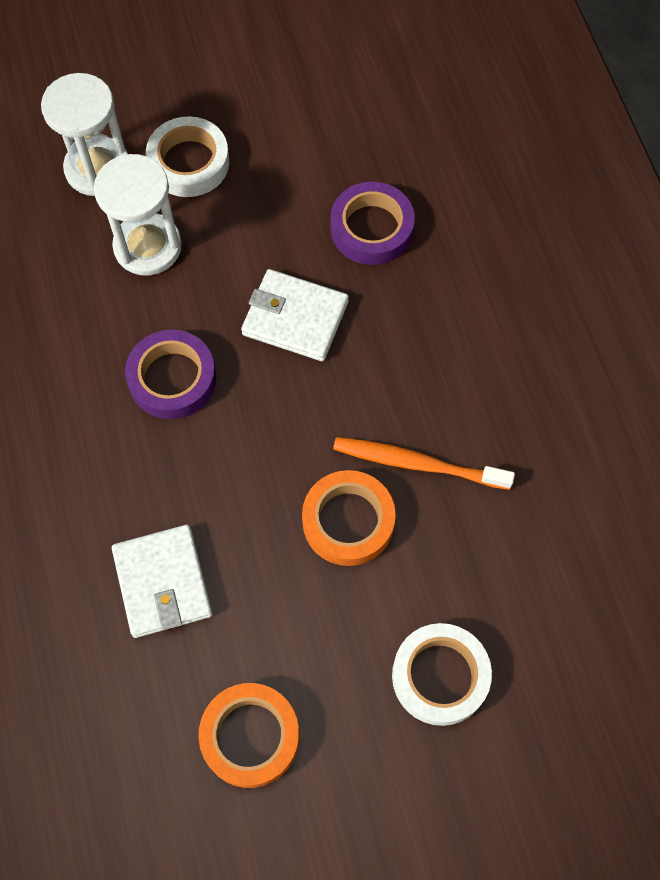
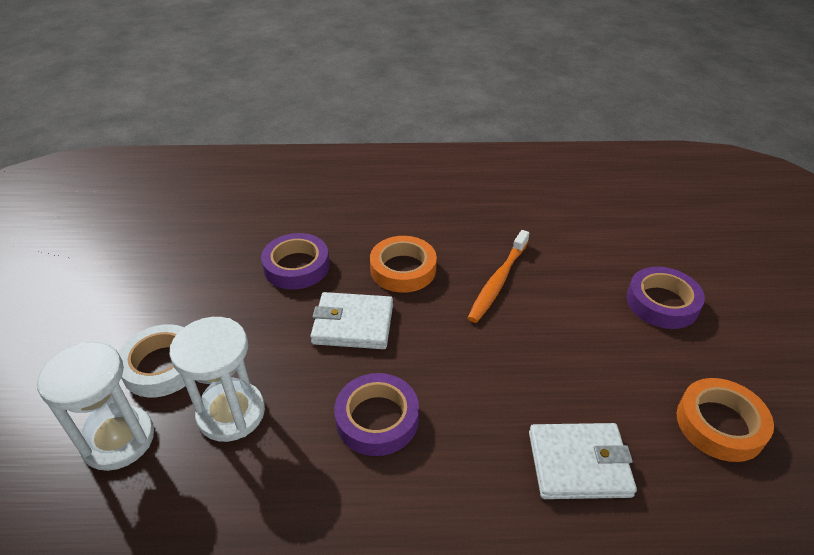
camera: 75 degrees left, 25 degrees down
(295, 318) = (353, 324): white wallet -> white wallet turned 60 degrees clockwise
(348, 521) = (537, 327): orange tape -> orange tape (403, 269)
(440, 676) = (662, 303): white tape -> purple tape

